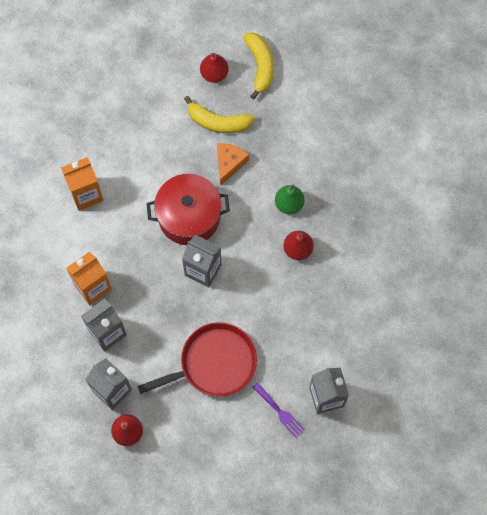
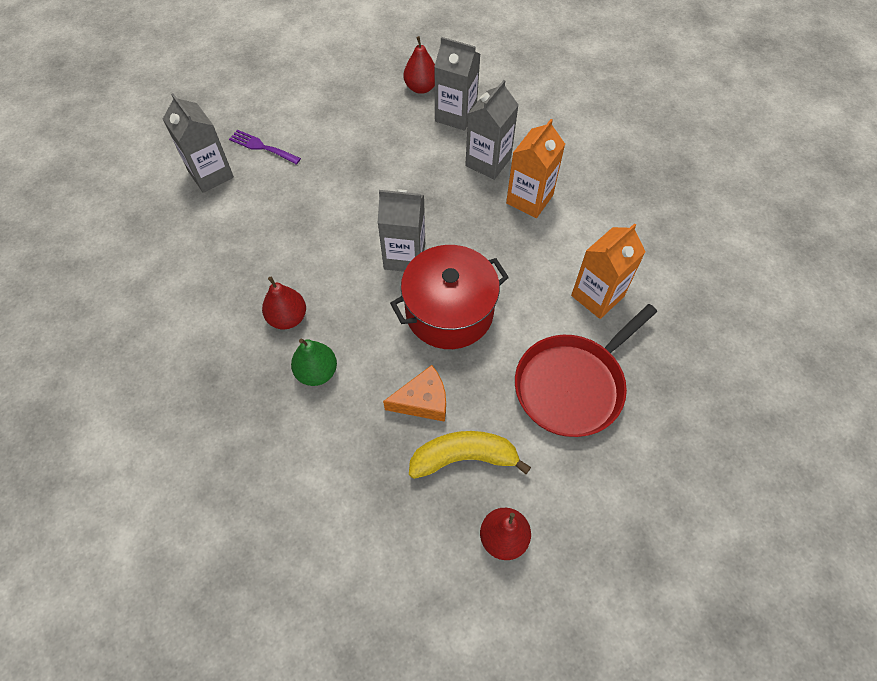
camera: 160 degrees right, 10 degrees down
(214, 363) = (353, 168): red pan -> red pan (573, 385)
(229, 163) = (423, 401): orange cheese -> orange cheese turned 105 degrees counterclockwise
(260, 66) = (433, 581): yellow banana -> none

